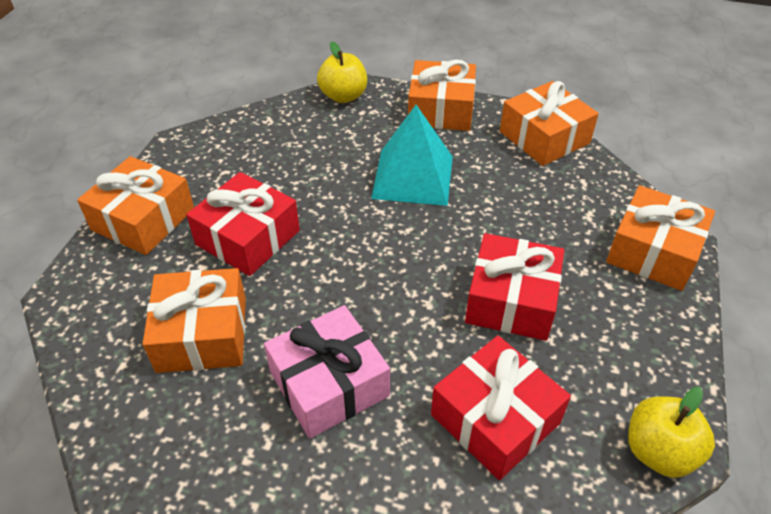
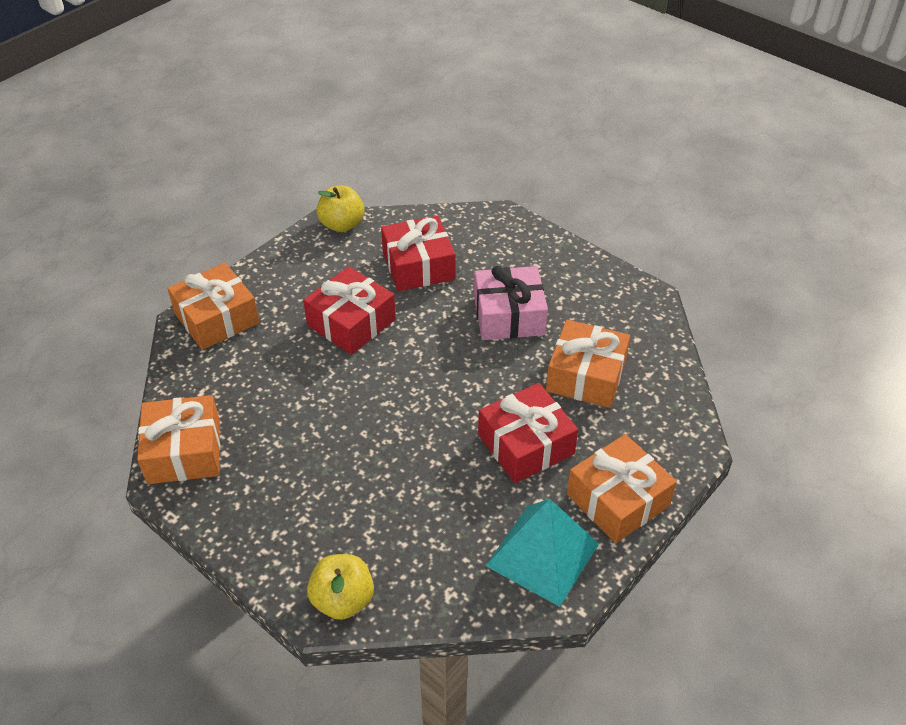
camera: 155 degrees left, 0 degrees up
(412, 176) = (344, 454): turquoise pyramid -> turquoise pyramid (542, 554)
(440, 110) = (251, 531): orange gift -> none

